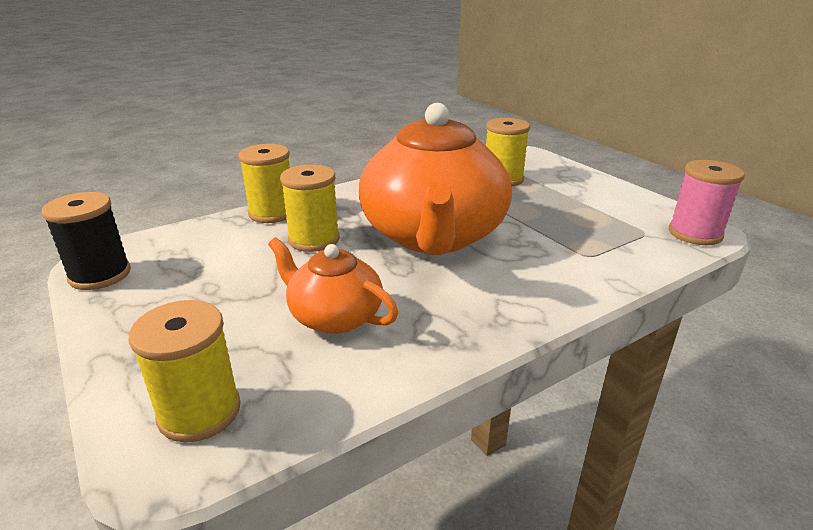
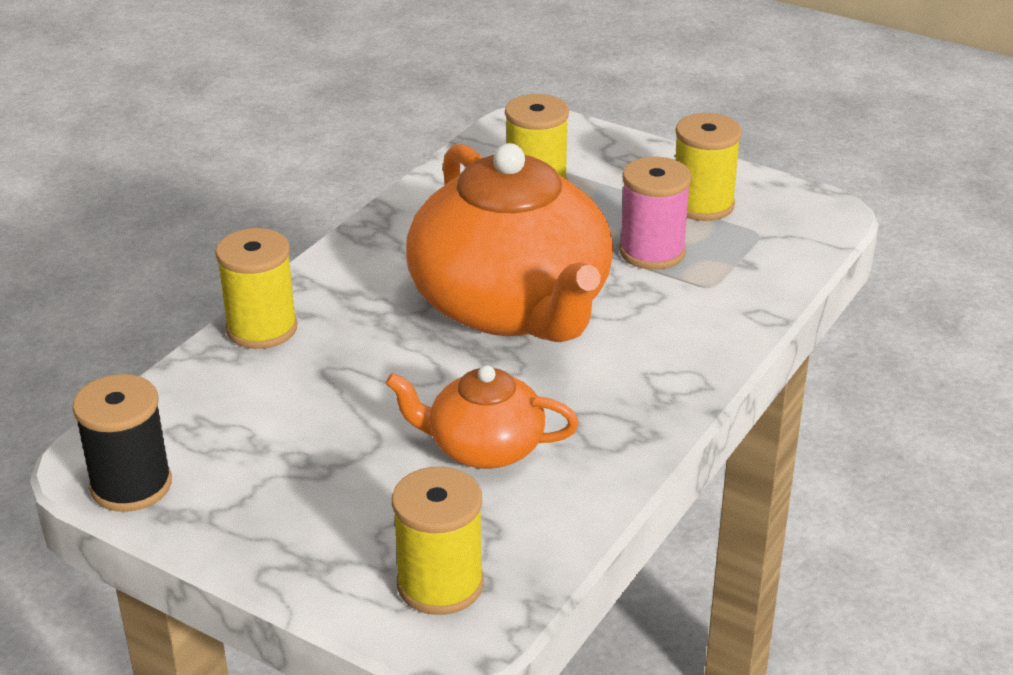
camera: 25 degrees left, 5 degrees up
(314, 239) = (363, 355): yellow spool -> yellow spool (702, 205)
(695, 234) = (814, 220): pink spool -> pink spool (652, 252)

